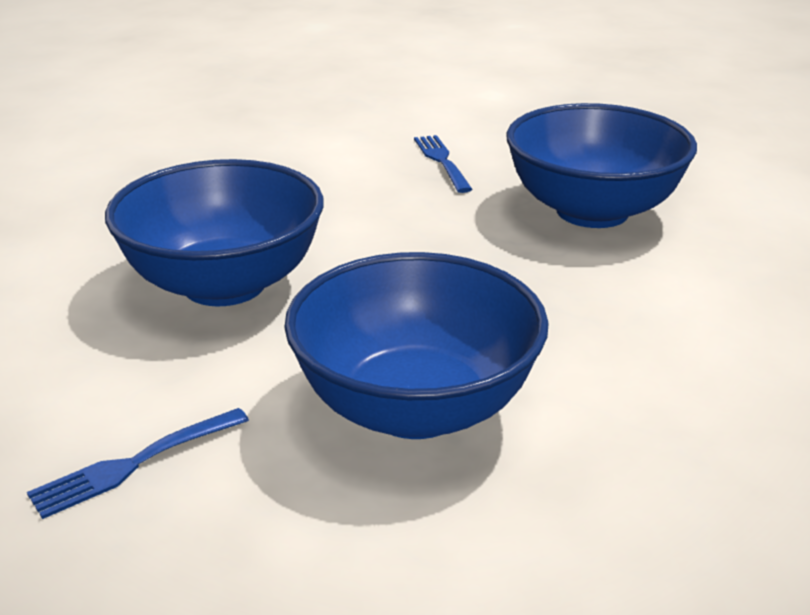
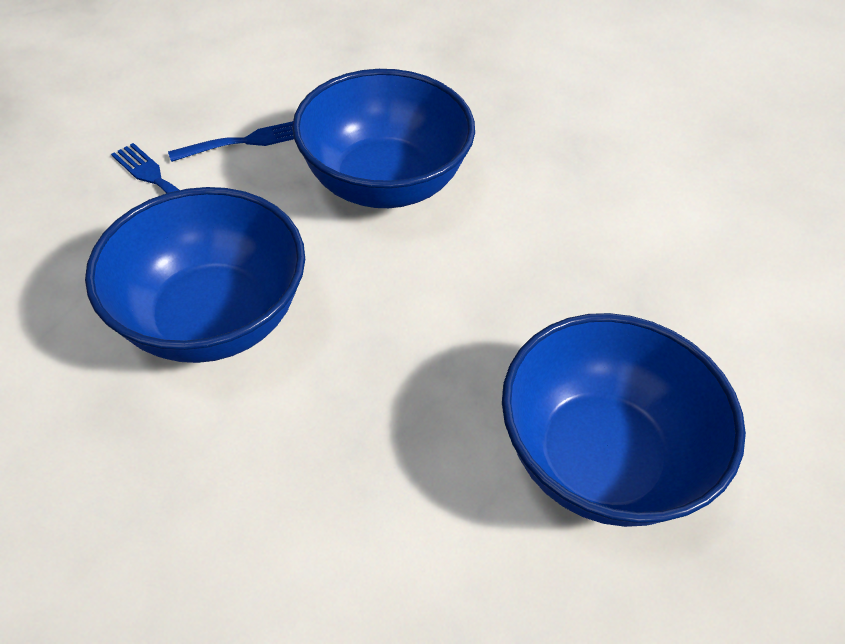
camera: 80 degrees right, 20 degrees up
(442, 161) = (684, 308): blue fork -> blue fork (244, 142)

